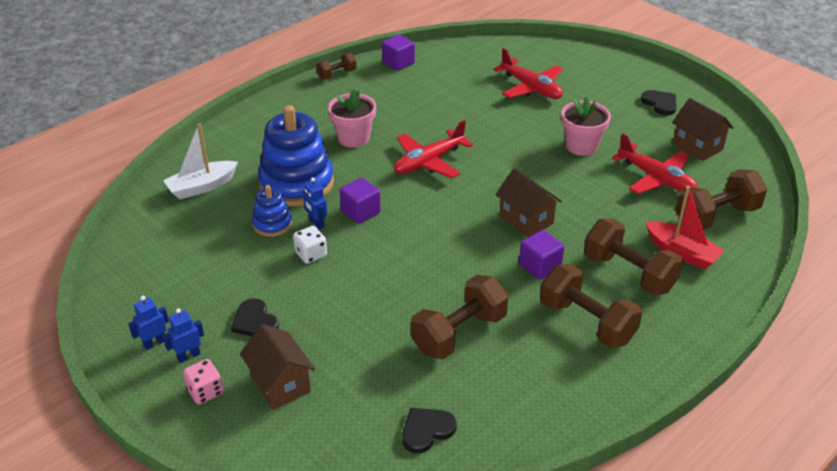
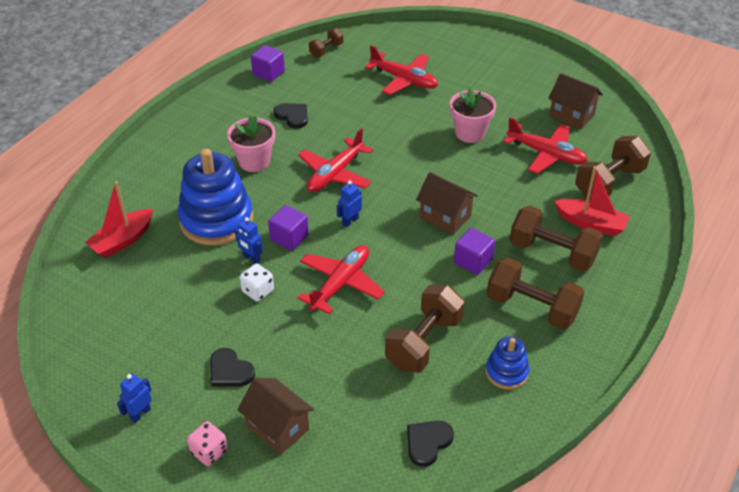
camera: 15 degrees left, 5 degrees up
(188, 356) = (179, 419): blue robot -> blue robot (350, 221)
(202, 187) = (123, 240): white boat -> red boat
(272, 224) = (208, 266): blue stacking toy -> blue stacking toy (506, 372)
(337, 74) = (212, 95): brown dumbbell -> brown dumbbell (326, 50)
(395, 262) = (341, 284): none -> red plane
(660, 104) = (525, 77): black heart -> black heart (292, 116)

